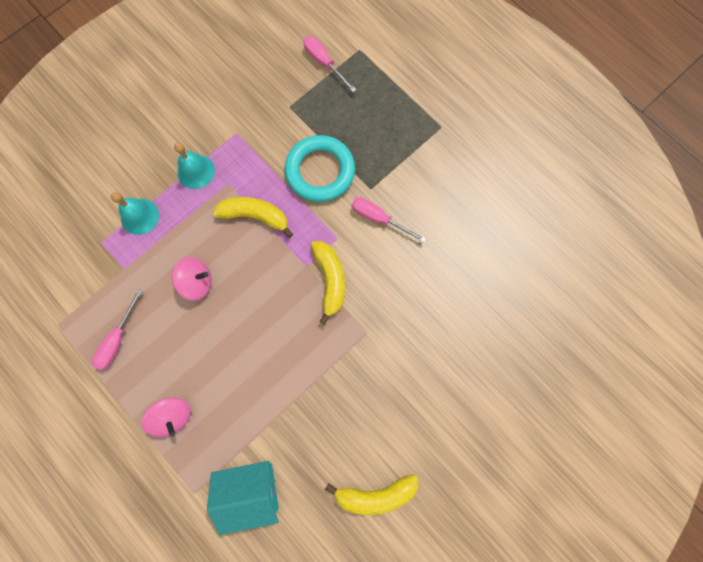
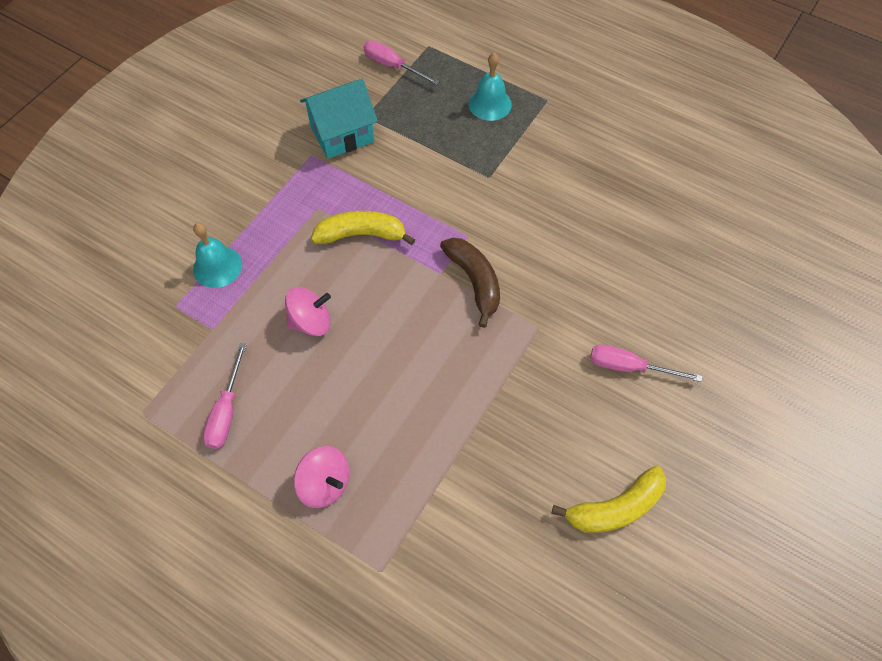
camera: 15 degrees left, 15 degrees down
(196, 171) = (274, 204): turquoise bell -> turquoise bell (490, 104)
(251, 490) = (455, 547): turquoise house -> turquoise house (342, 134)
(320, 171) = (424, 172): turquoise ring -> none
(330, 280) = (474, 281): yellow banana -> brown banana
(379, 218) = (509, 205): pink screwdriver -> pink screwdriver (629, 367)

